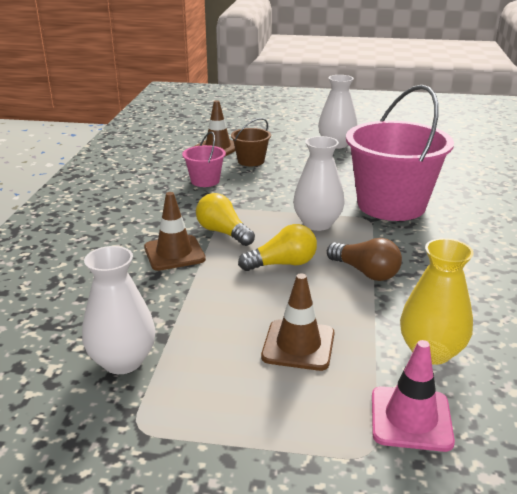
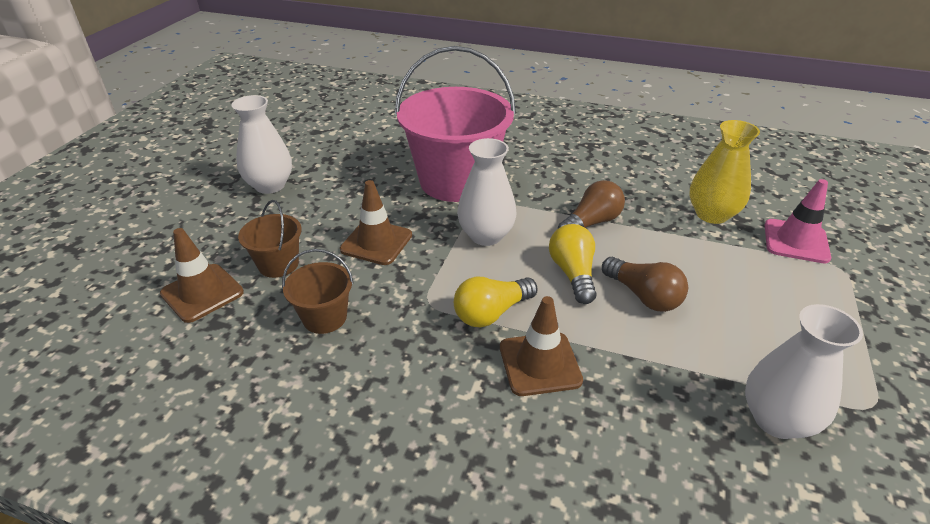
camera: 80 degrees left, 10 degrees up
(205, 181) = (324, 317): pink bucket -> brown bucket
(263, 299) = (643, 296): none -> brown light bulb
(298, 345) = (718, 283): brown traffic cone -> brown traffic cone (376, 242)

